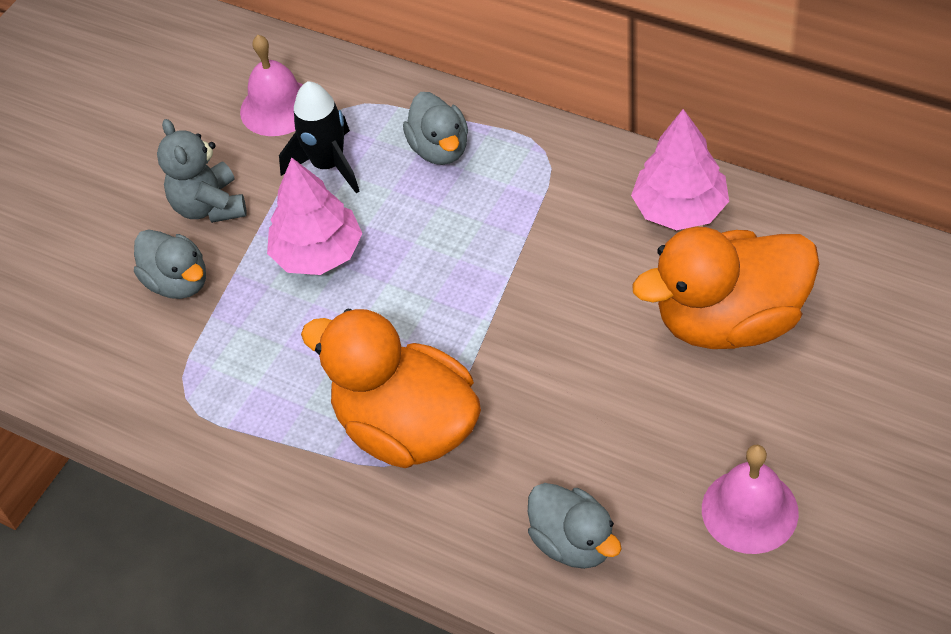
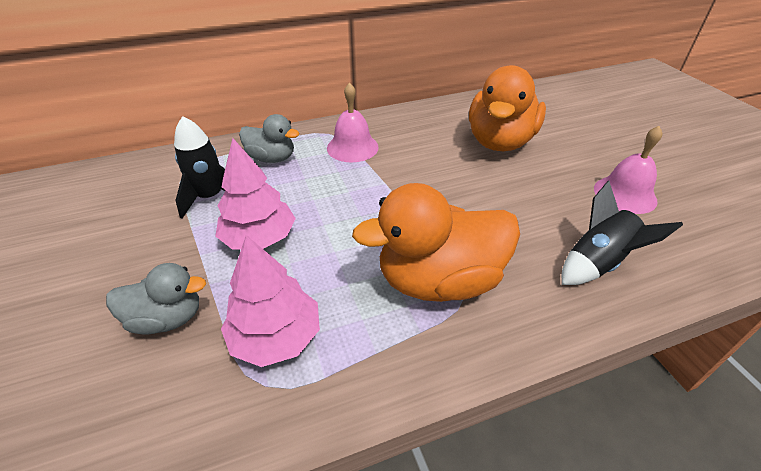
camera: 55 degrees left, 10 degrees down
(209, 206) = (143, 262): grey teddy bear -> none
(278, 107) = (138, 191): pink bell -> pink bell (352, 147)
(573, 542) = (597, 263): grey duck -> black rocket
(679, 209) = (418, 121): pink tree -> pink tree (276, 337)

